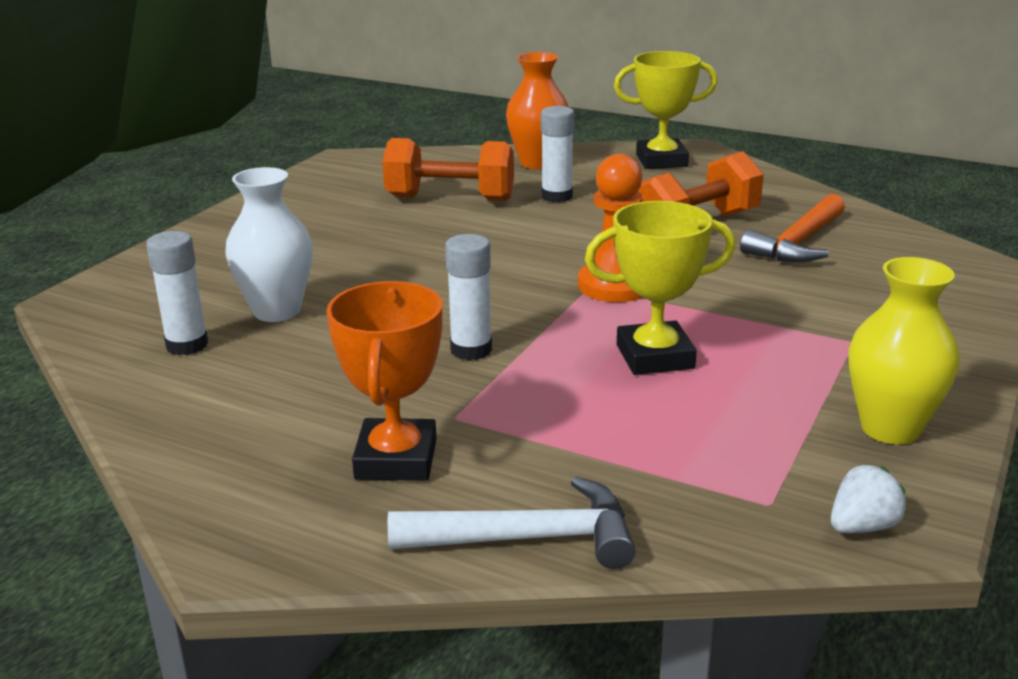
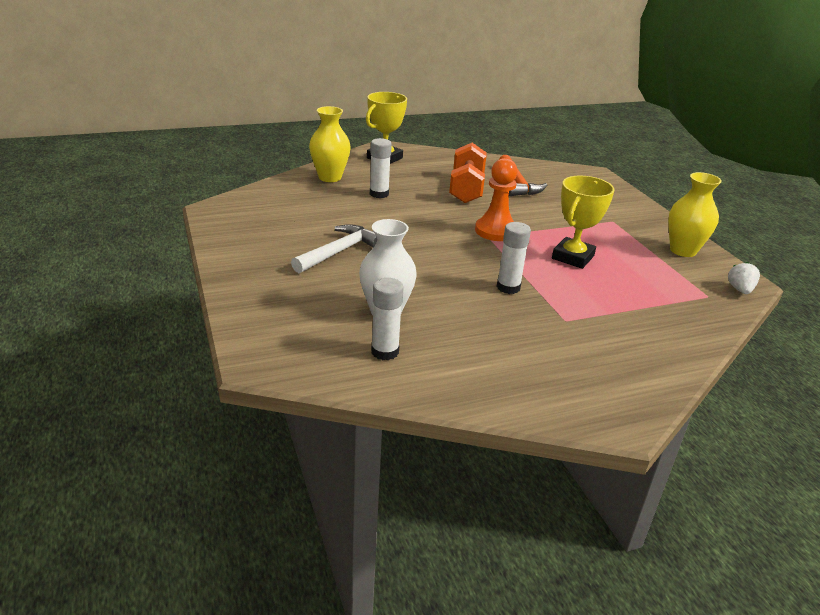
camera: 50 degrees left, 5 degrees up
(396, 459) = (586, 350): orange trophy -> none
(450, 198) = (330, 213): orange dumbbell -> none
(527, 538) = (683, 351): white hammer -> white hammer (338, 252)
(537, 163) = (330, 177): orange vase -> yellow vase

